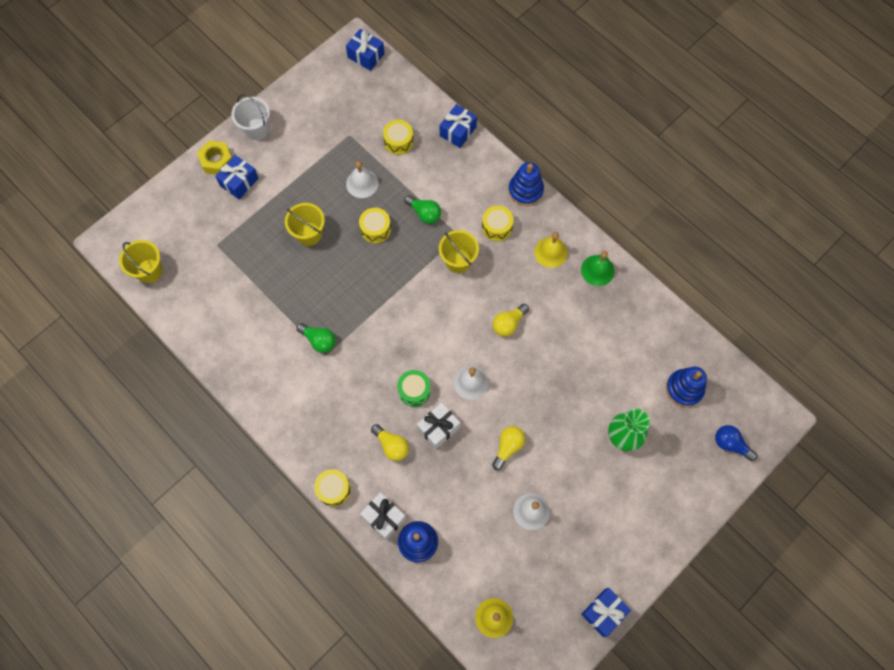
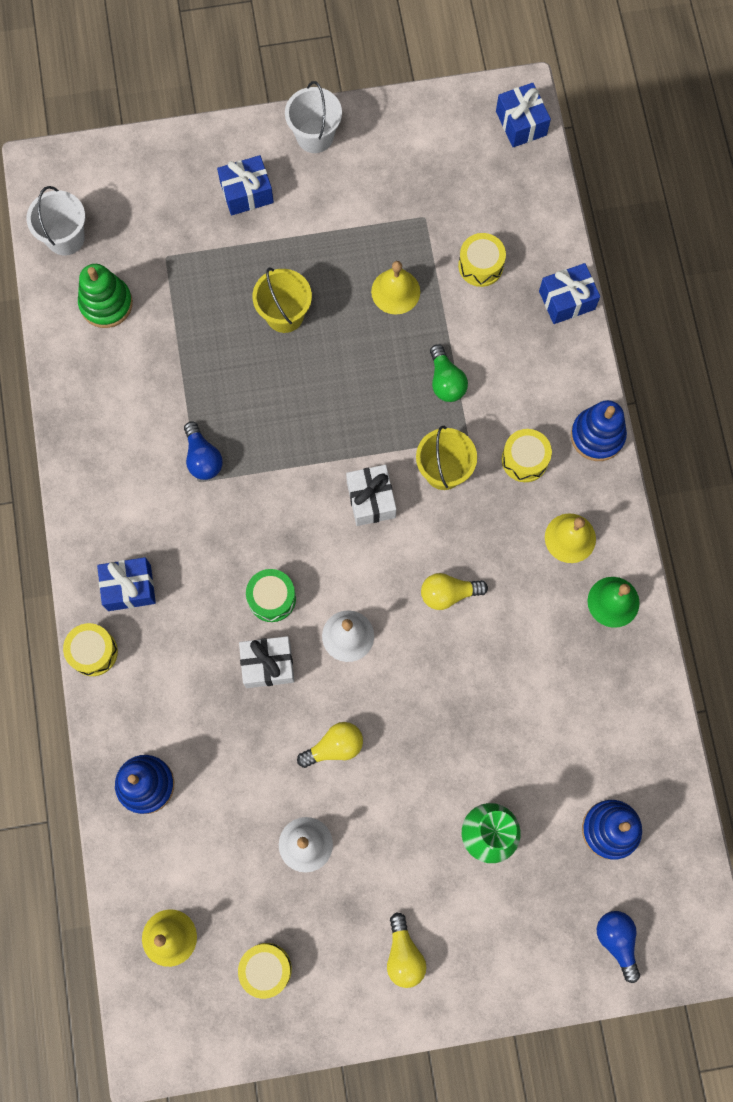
camera: 35 degrees right, 5 degrees up
(149, 271) = (65, 238): yellow bucket -> white bucket
(200, 292) = (106, 304): none -> green stacking toy
(217, 161) = (238, 148): yellow nut -> none
(319, 340) = (203, 458): green light bulb -> blue light bulb
(362, 183) = (395, 291): white bell -> yellow bell
(375, 229) = (370, 362): yellow drum -> yellow drum (266, 969)
(384, 517) = (127, 727): white gift -> white gift (371, 500)
(392, 445) = (197, 647): yellow light bulb -> yellow light bulb (404, 955)
(603, 612) = (302, 1027): blue gift -> blue gift (129, 588)

